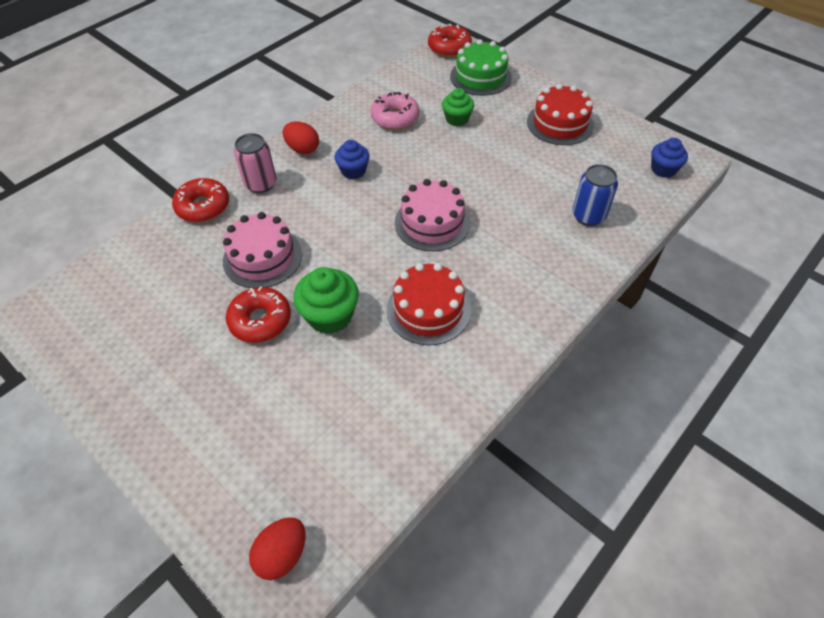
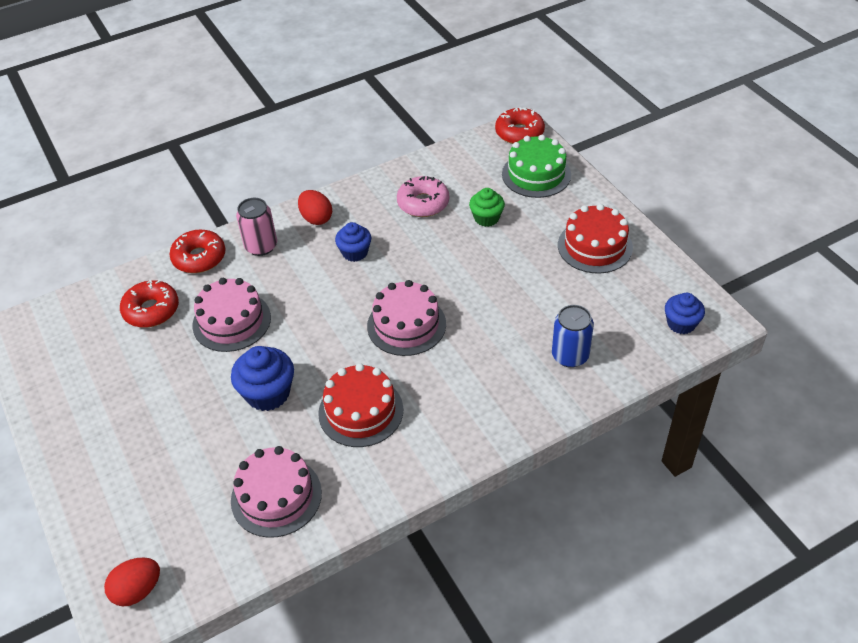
camera: 20 degrees right, 5 degrees down
(260, 320) = (204, 381): red donut -> red donut (151, 310)
(330, 316) = (268, 393): green cupcake -> blue cupcake
(385, 412) = (276, 496): none -> pink cake

